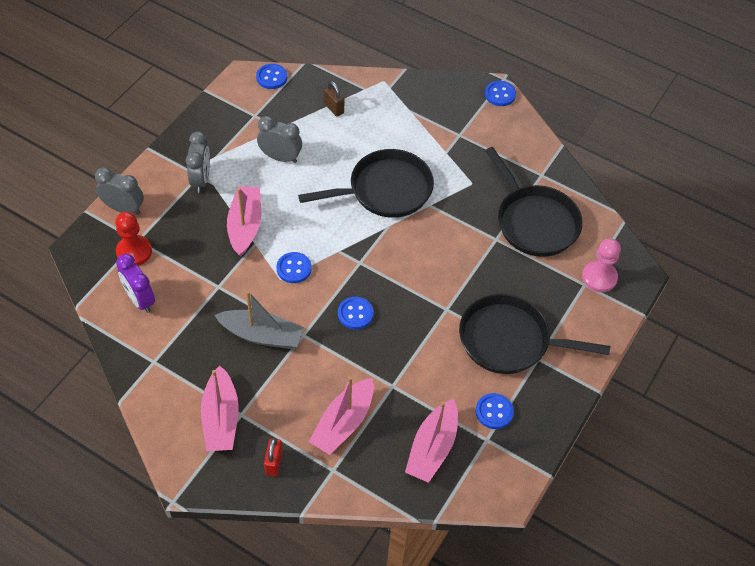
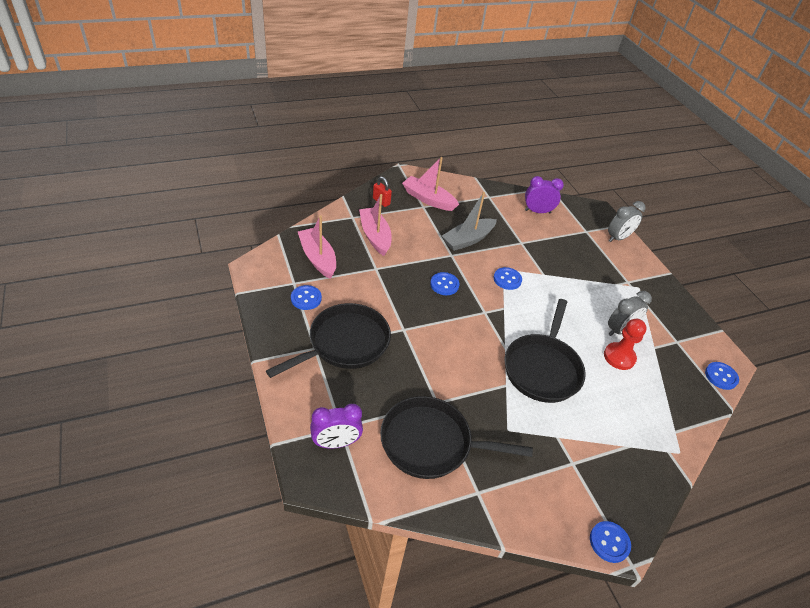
camera: 125 degrees right, 10 degrees down
(134, 251) = (578, 226): red pawn -> red pawn (619, 357)
(201, 179) = (623, 281): grey clock -> none
(245, 226) = (563, 278): pink boat -> none
(334, 108) = (660, 394): brown padlock -> none
(599, 277) = (336, 443): pink pawn -> purple clock

